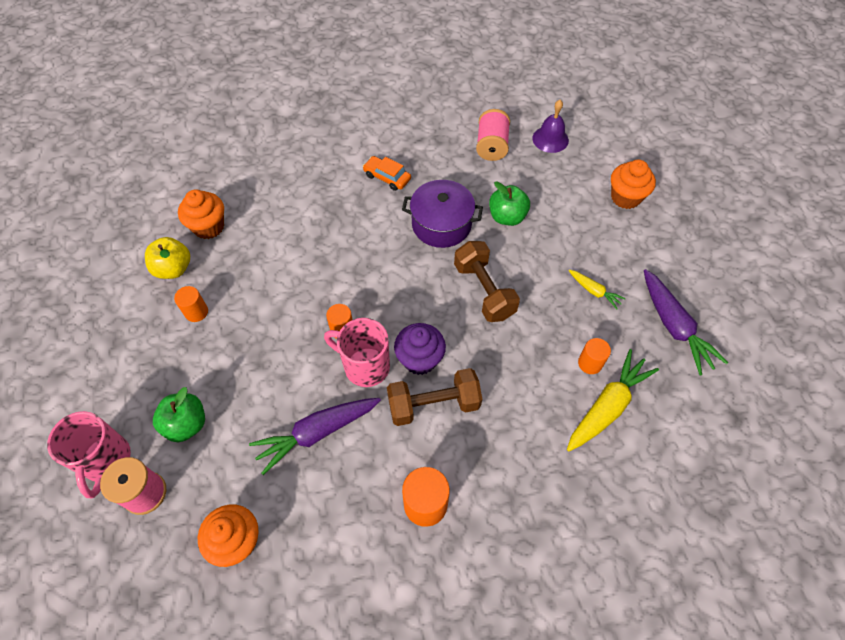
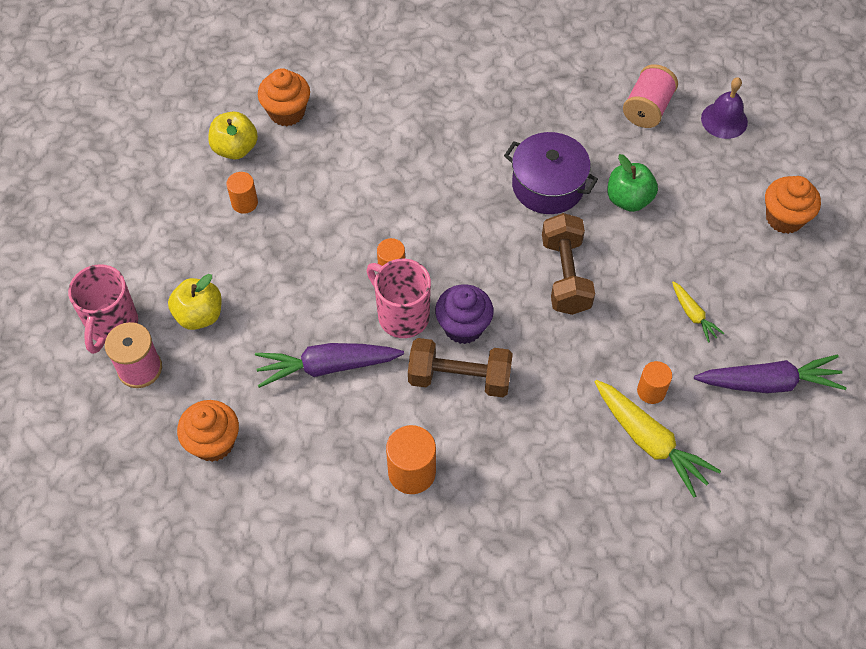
camera: 20 degrees right, 0 degrees up
(186, 424) = (199, 315): green apple -> yellow apple
(387, 177) = (506, 111): orange car -> none
(607, 406) = (649, 442): yellow carrot -> yellow carrot turned 75 degrees clockwise
(674, 326) = (769, 383): purple carrot -> purple carrot turned 90 degrees counterclockwise

